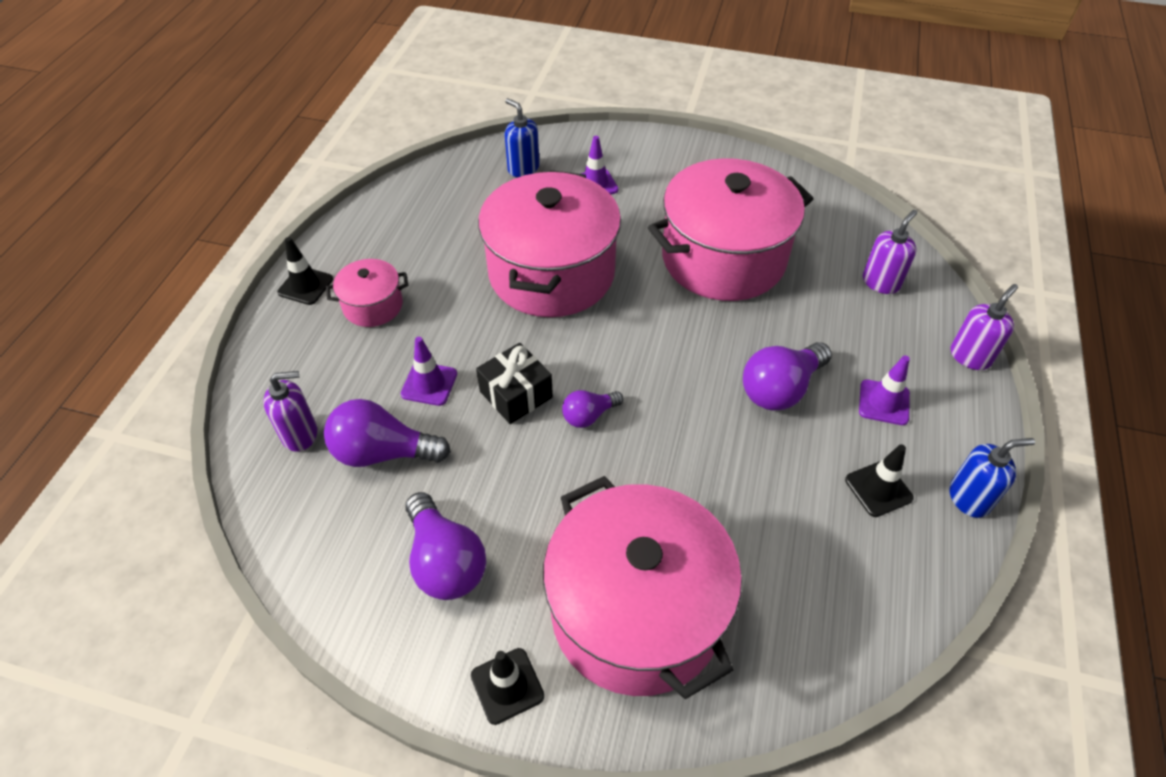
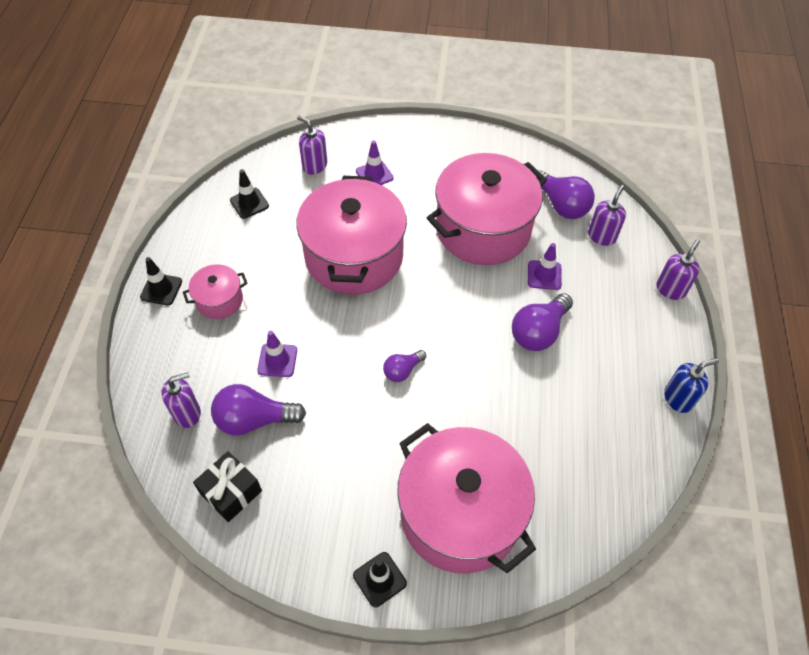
camera: 10 degrees left, 5 degrees up
(445, 561) = (318, 496): purple light bulb -> purple light bulb (561, 205)
(516, 394) = (345, 360): black gift -> black gift (231, 492)
(523, 168) = (314, 165): blue soap dispenser -> purple soap dispenser
(878, 489) = (616, 400): black traffic cone -> black traffic cone (249, 203)
(884, 402) = (613, 333): purple traffic cone -> purple traffic cone (544, 275)

